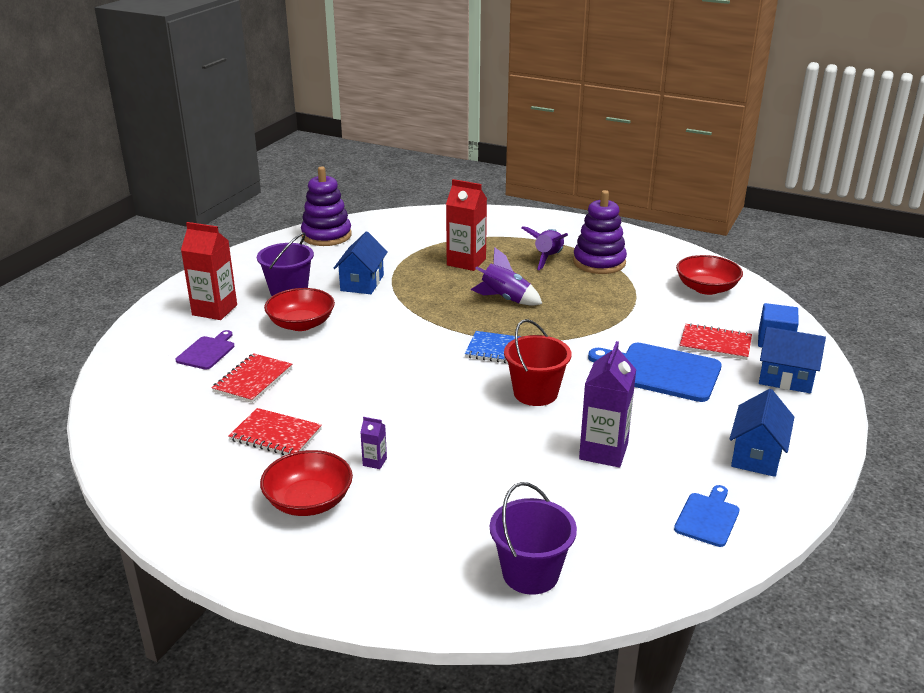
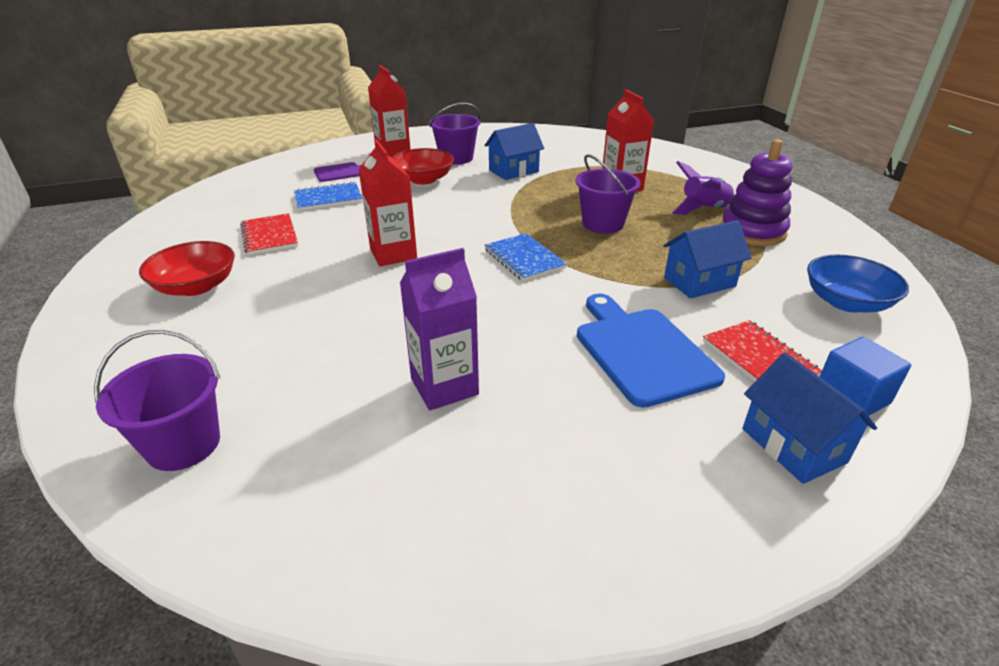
camera: 45 degrees right, 5 degrees up
(253, 380) = (328, 198): red notebook -> blue notebook
(326, 236) = (548, 135): purple stacking toy -> none
(374, 462) = (280, 286): purple carton -> none
(408, 394) = (393, 254): none -> red carton
(505, 299) = (603, 224): purple rocket -> purple bucket
(535, 393) = (485, 304): red bucket -> none
(706, 288) = (846, 302): red bowl -> blue bowl
(708, 517) = (411, 526): blue cutting board -> none
(756, 455) = (593, 504): blue house -> blue house (699, 282)

